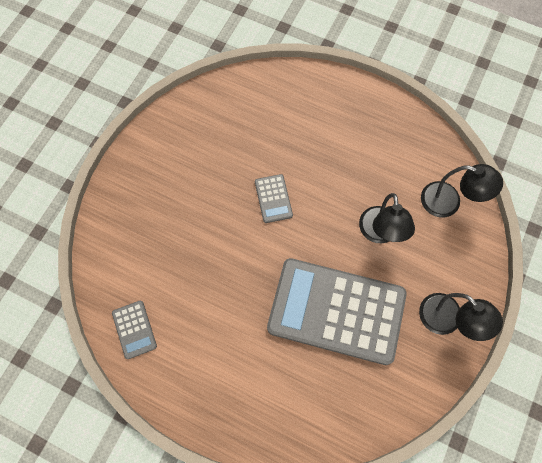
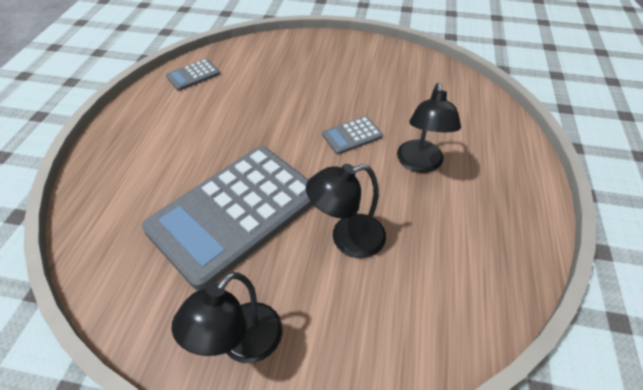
camera: 75 degrees right, 20 degrees down
(336, 311) = (235, 212): grey calculator -> grey calculator turned 135 degrees counterclockwise
(449, 202) = (428, 317): black lamp -> black lamp (420, 164)

